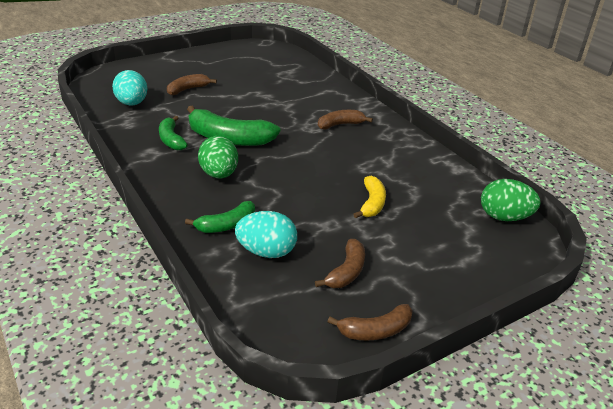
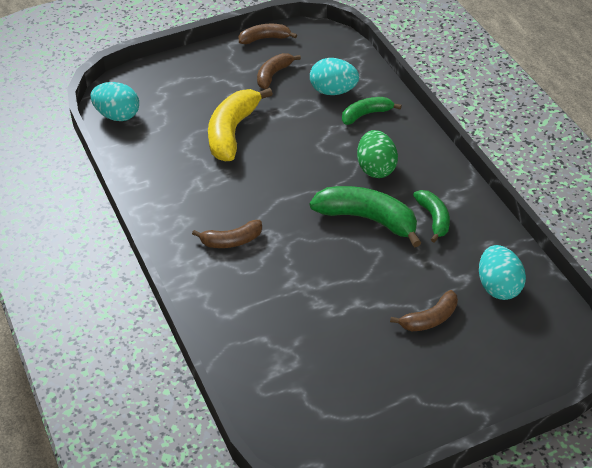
camera: 170 degrees left, 10 degrees up
(372, 203) = (232, 132): yellow banana -> yellow banana, size x1.73
(504, 217) = (117, 115): green egg -> turquoise egg

